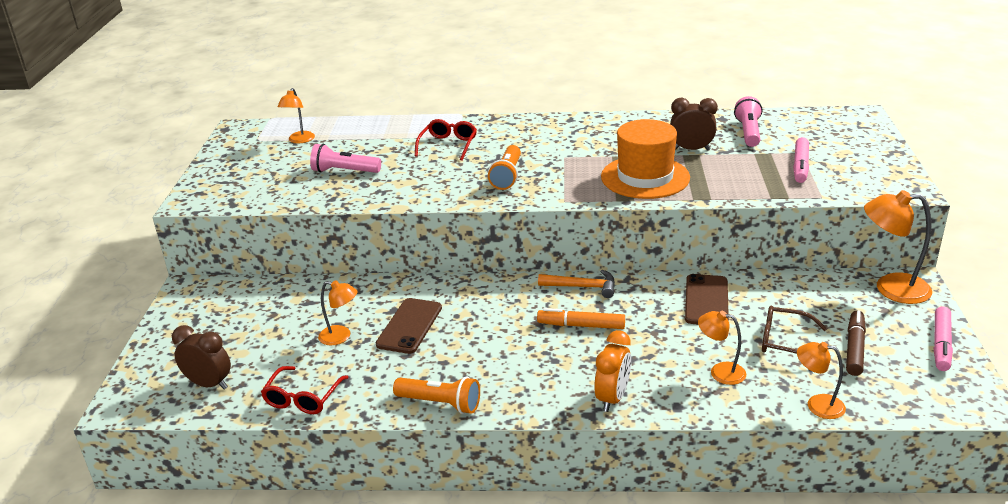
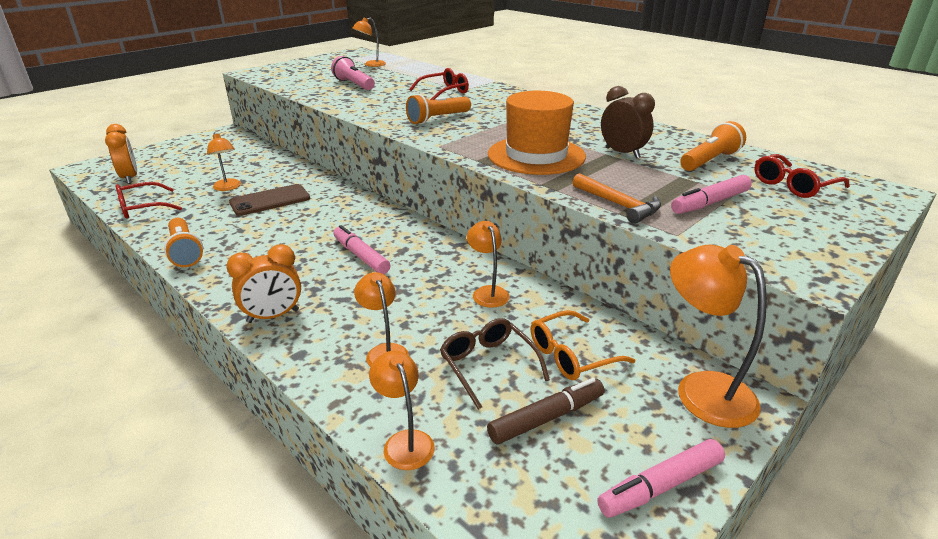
camera: 40 degrees right, 0 degrees up
(209, 384) = (130, 178): brown clock -> orange clock
(581, 325) = (361, 256): orange marker -> pink marker
(582, 287) = (416, 233): orange hammer -> orange hammer (618, 205)
(706, 300) = (487, 292): brown phone -> orange lamp
(748, 132) = (709, 161): pink flashlight -> orange flashlight
(811, 309) = (571, 355): none -> orange glasses
(817, 132) = (793, 185): none -> red glasses

